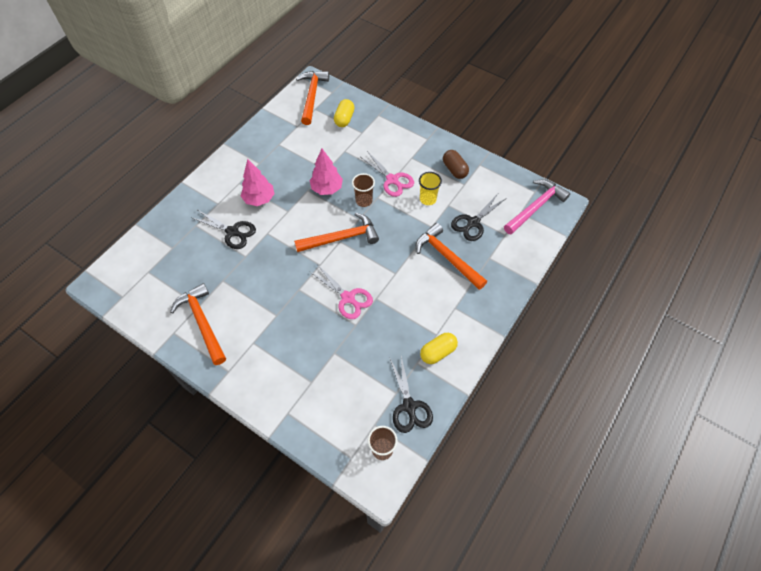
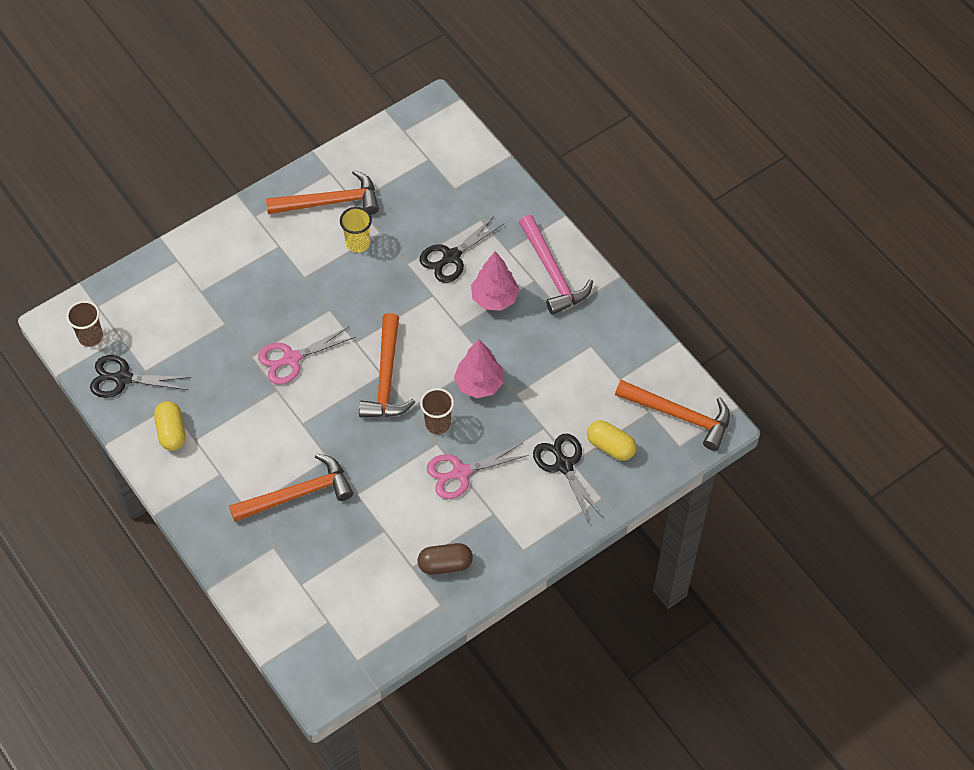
camera: 110 degrees right, 0 degrees up
(428, 199) = (405, 507): yellow cup -> yellow cup (358, 243)
(473, 222) = (339, 550): black scissors -> black scissors (564, 465)
(535, 207) = (328, 648): pink hammer -> pink hammer (552, 273)

